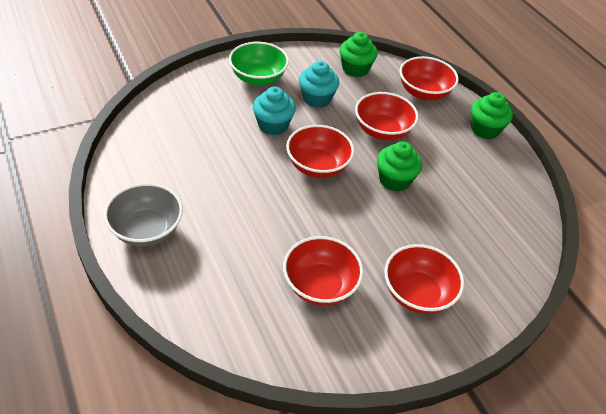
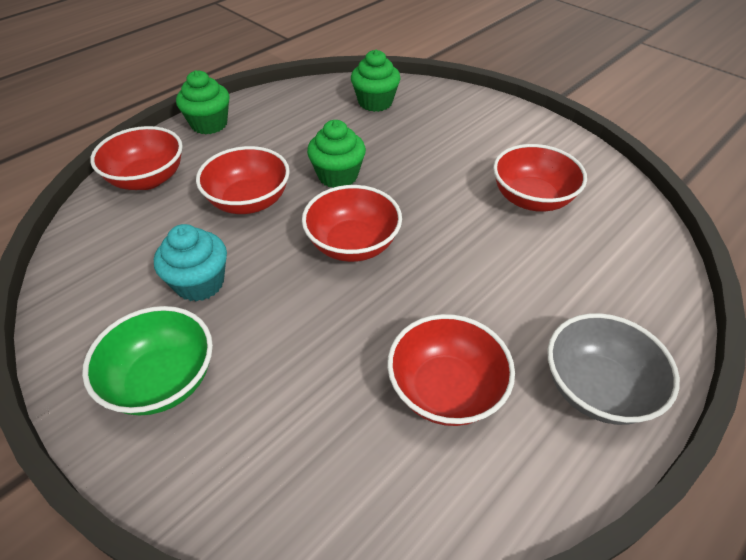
camera: 105 degrees left, 0 degrees up
(273, 125) = (289, 317): turquoise cupcake -> none
(355, 69) = (102, 257): green cupcake -> green cupcake (375, 102)
(417, 293) = (484, 137): red bowl -> red bowl (445, 389)

